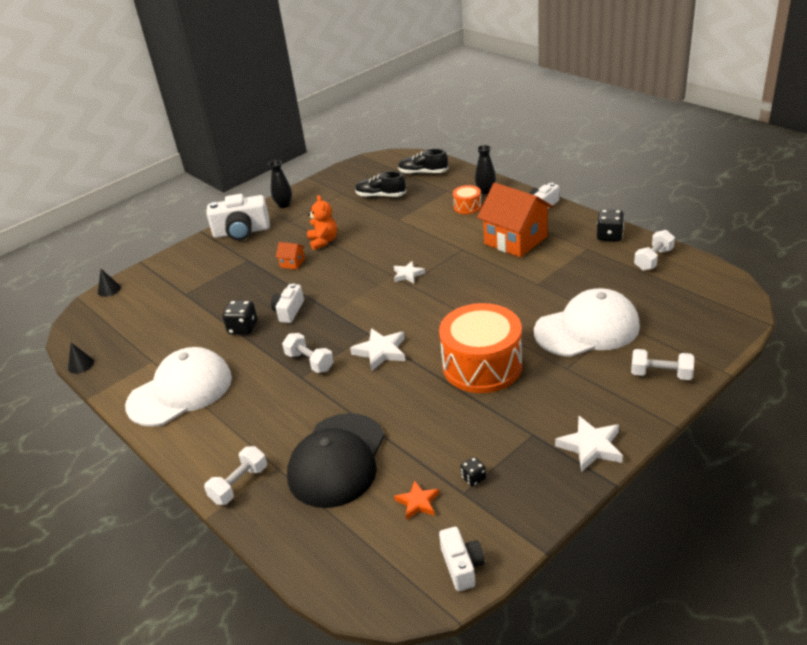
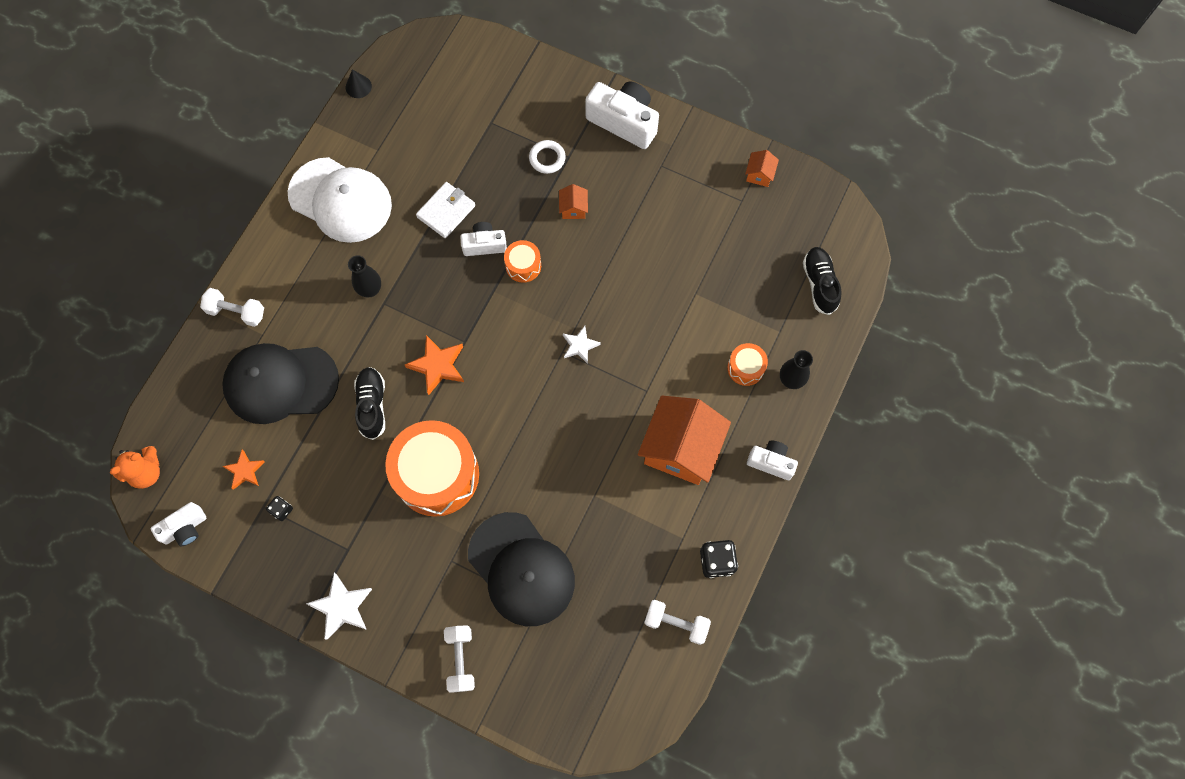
camera: 65 degrees right, 35 degrees up
(109, 289) = (481, 40): black cone -> none
(240, 270) = (547, 158): none -> white ring
(241, 232) = (624, 122): white camera -> white camera turned 150 degrees clockwise
(243, 328) = (446, 211): black dice -> white wallet
(284, 205) = (695, 142): black vase -> black vase (370, 290)
(309, 362) = (407, 302): white dumbbell -> none
(322, 293) = (523, 266): none -> orange drum
(323, 241) = (626, 224): orange teddy bear -> orange teddy bear (146, 472)
(328, 184) = (759, 175): none -> orange house
(381, 196) = (746, 251): black shoe -> black shoe (372, 405)
(381, 352) = (437, 366): white star -> orange star
(587, 329) = (521, 569): white cap -> black cap

